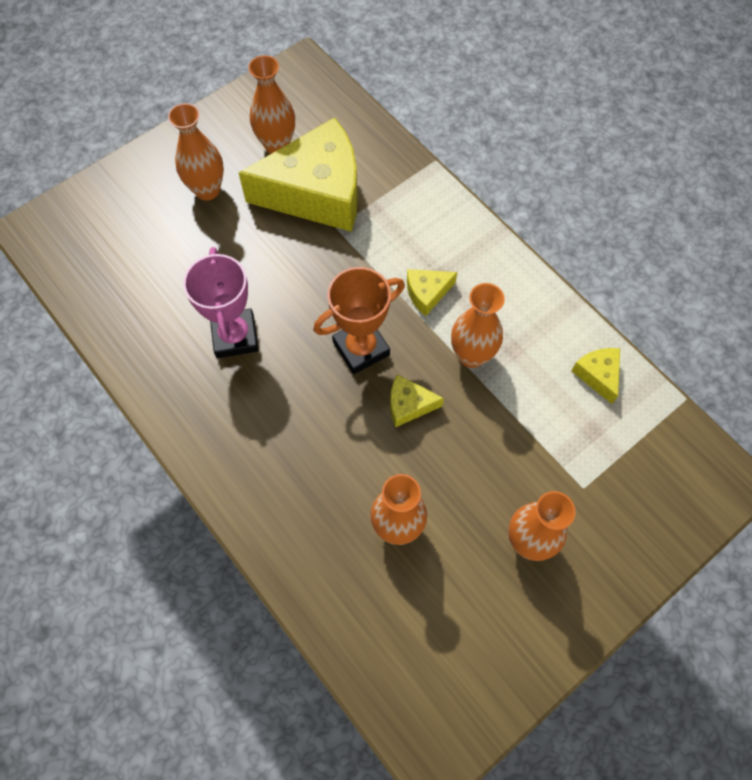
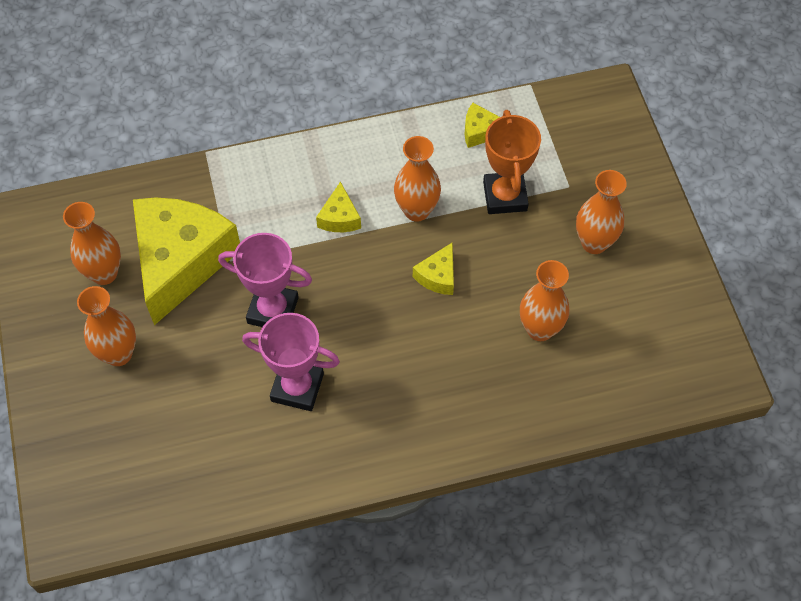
camera: 65 degrees left, 5 degrees down
(303, 283) = (273, 310): none -> pink trophy
(361, 348) = (365, 290): orange trophy -> orange trophy (505, 196)

